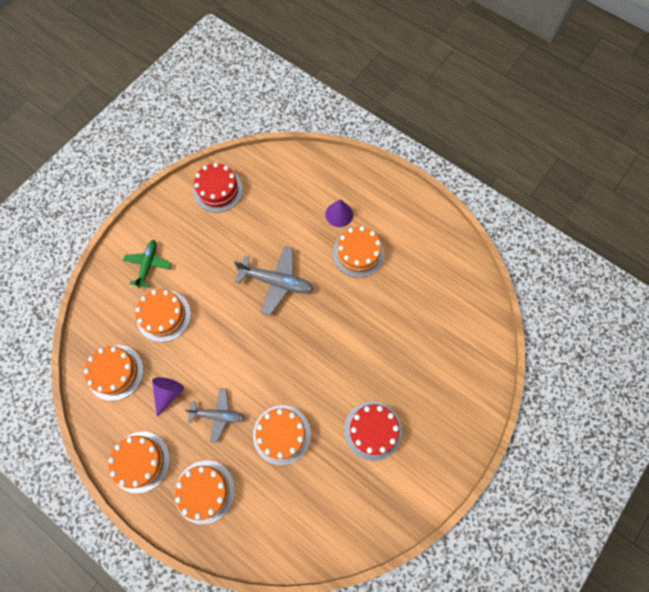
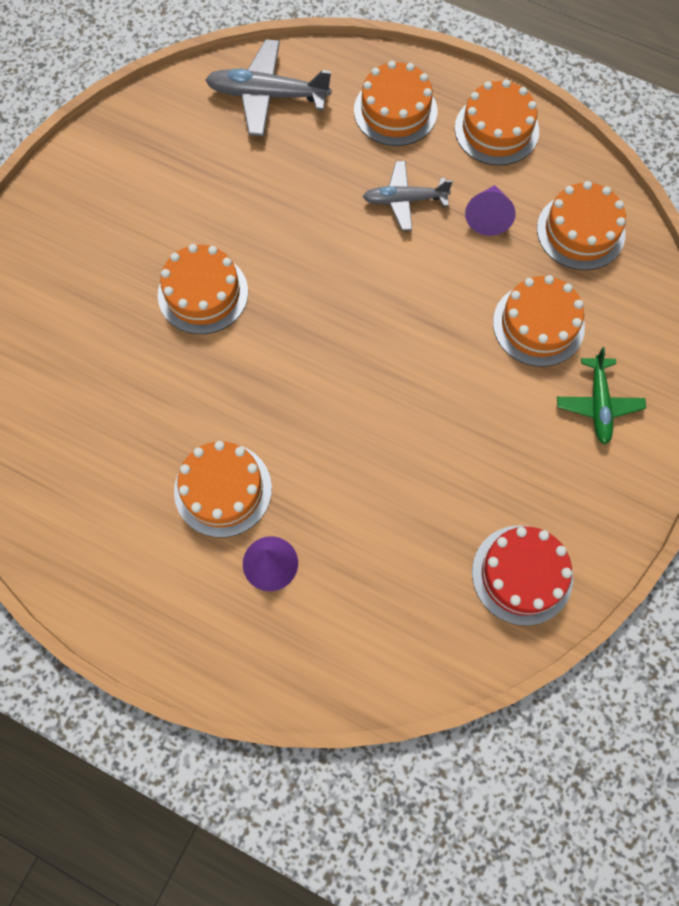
camera: 170 degrees right, 0 degrees up
(276, 282) = (362, 411): grey plane -> grey plane (267, 95)
(281, 434) = (303, 191): orange cake -> orange cake (203, 293)
(372, 430) = (169, 216): red cake -> none

